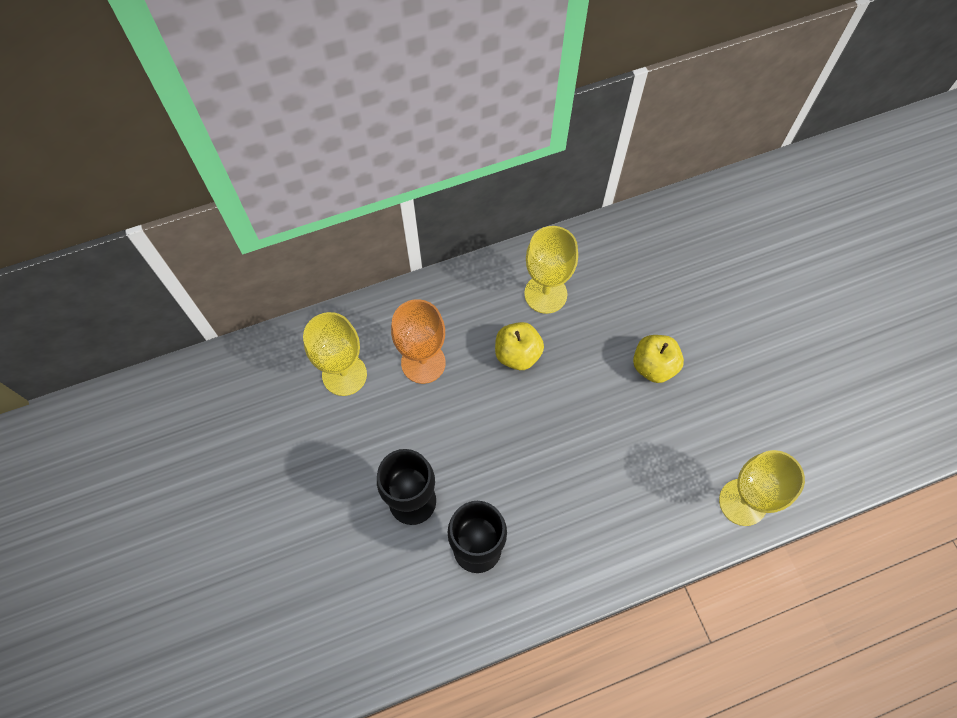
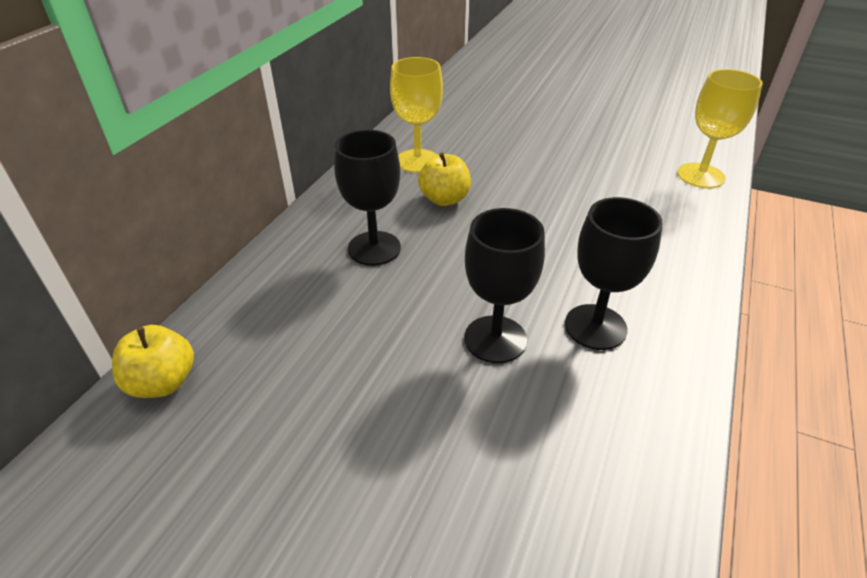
camera: 45 degrees left, 25 degrees down
(344, 374) = (307, 301): yellow goblet -> none
(423, 362) = (374, 248): orange goblet -> black goblet
(653, 366) = (544, 152): yellow apple -> yellow apple (163, 382)

